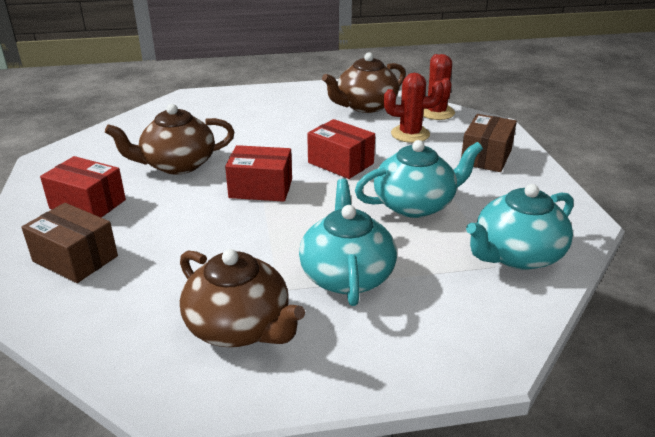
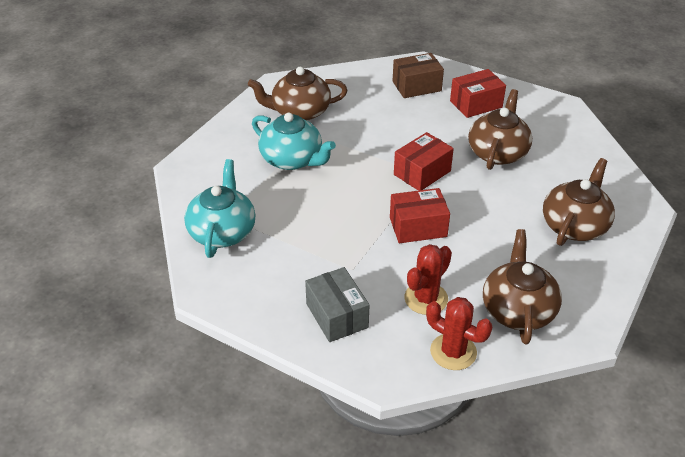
camera: 130 degrees right, 10 degrees up
(246, 111) = (574, 226): none -> brown teapot
(415, 205) = (321, 227): turquoise teapot -> none
(486, 157) = (337, 315): brown box -> grey box

